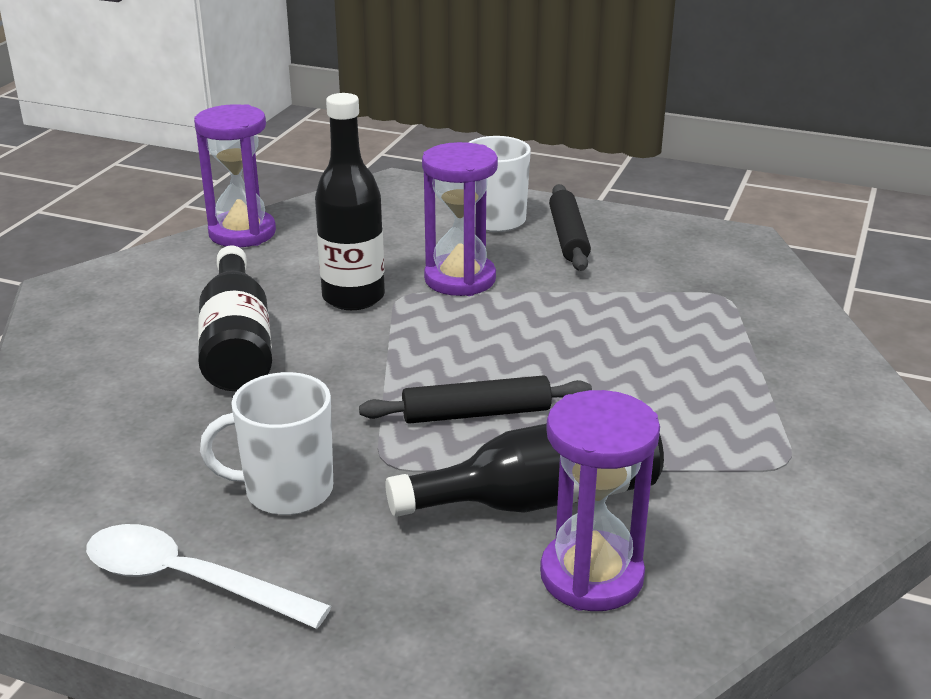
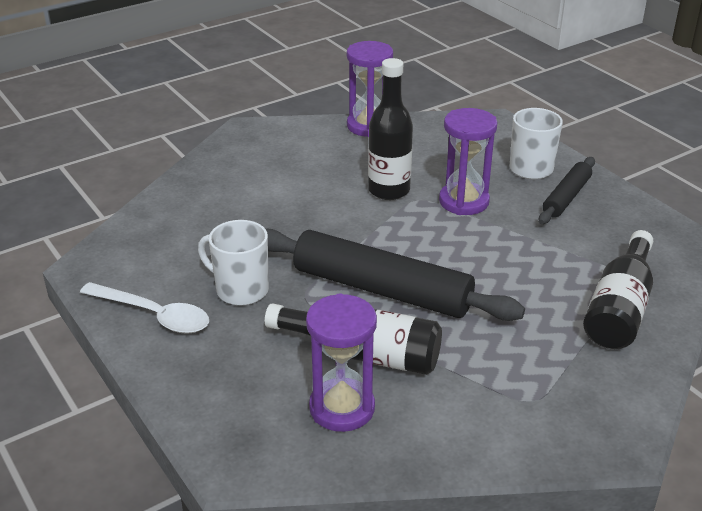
camera: 35 degrees right, 5 degrees up
(188, 580) = (154, 315): white spoon -> white spoon turned 150 degrees clockwise
(237, 344) = (298, 196): black bottle -> black bottle (619, 308)
(476, 414) = (381, 290): black rolling pin -> black rolling pin, size x1.87

